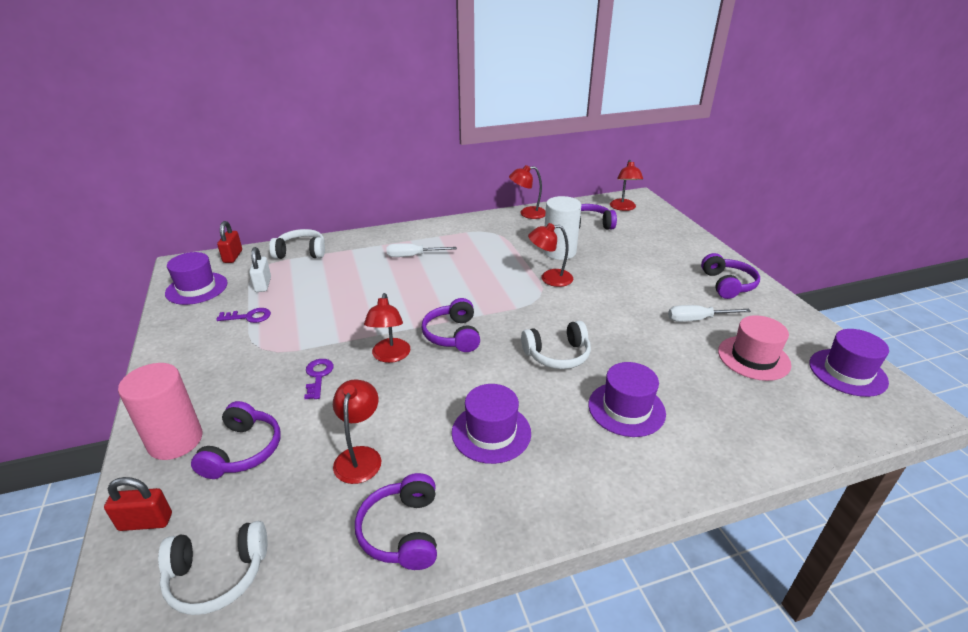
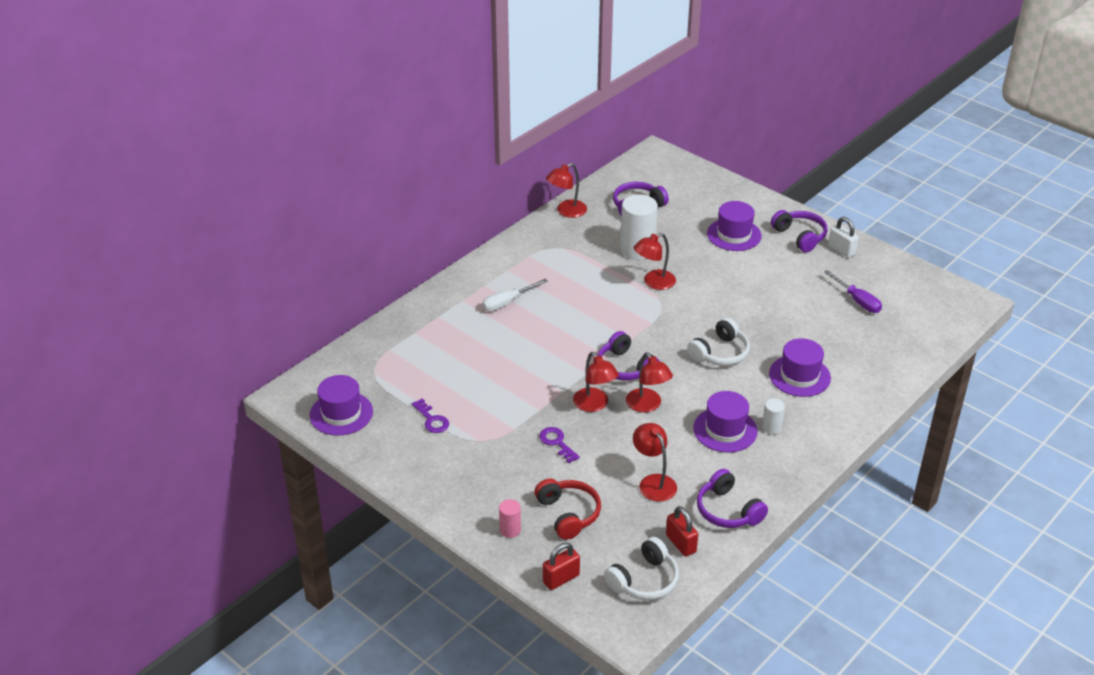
camera: 30 degrees left, 5 degrees up
(175, 441) = (510, 530): pink cylinder -> pink cylinder, size x0.49
(233, 256) = (327, 368): red padlock -> red padlock (681, 543)
(243, 450) = (568, 514): purple headphones -> red headphones
(249, 317) = (432, 420): purple key -> purple key turned 90 degrees clockwise
(263, 284) = (401, 385): white padlock -> white padlock (841, 250)
(301, 252) = (392, 338): white headphones -> none
(546, 452) = (771, 427): none -> white cylinder
(623, 208) = (652, 172): red lamp -> red lamp (647, 405)
(697, 319) = (799, 281): white screwdriver -> none
(753, 358) = (857, 301): pink hat -> purple screwdriver
(847, 372) = (923, 289): purple hat -> purple hat (734, 235)

